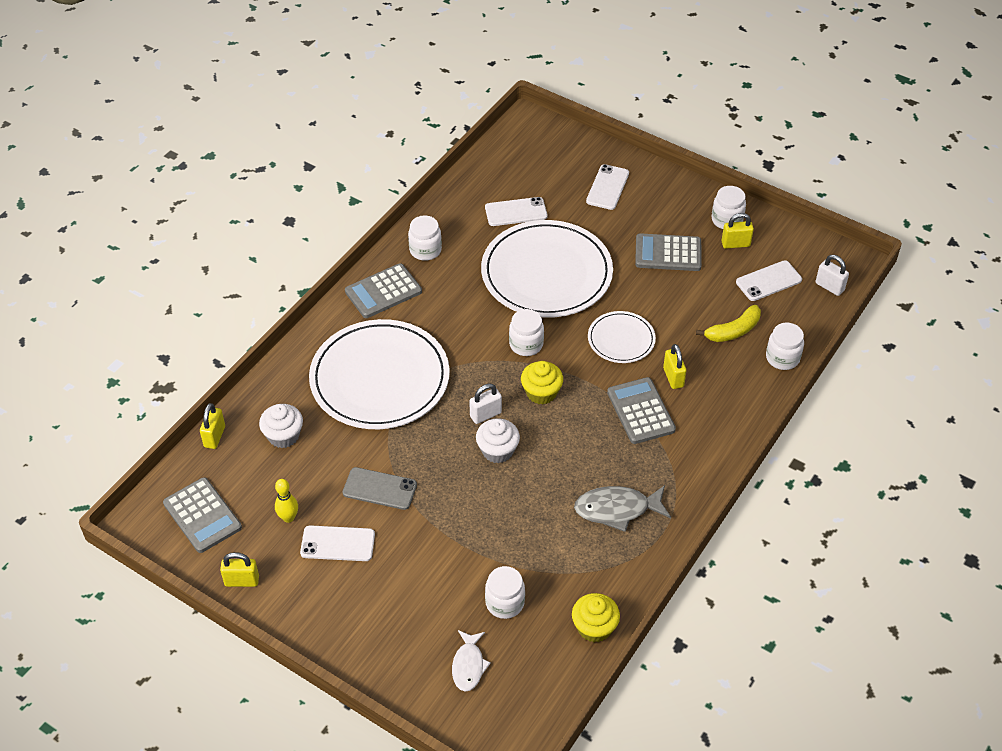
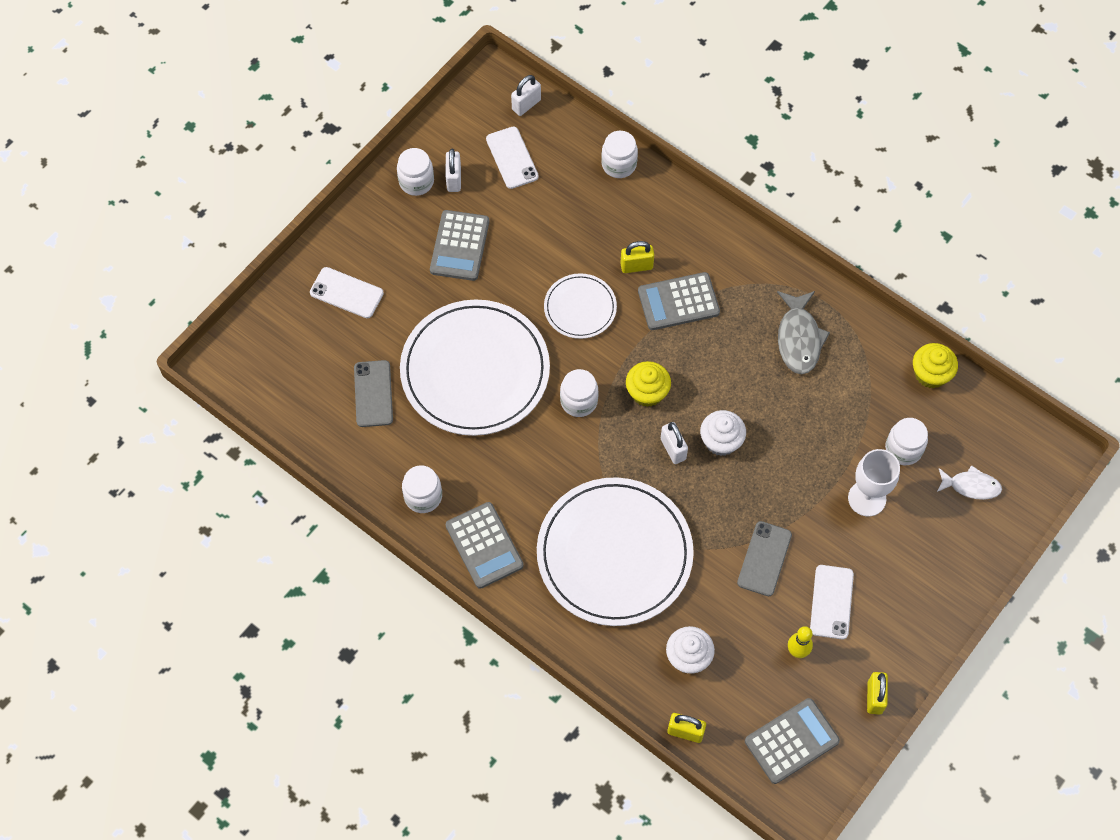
camera: 85 degrees left, 15 degrees up
(447, 571) = (867, 498): none -> white goblet
(516, 212) = (373, 394): white phone -> grey phone
(733, 331) = (578, 202): yellow banana -> none
(735, 244) = (454, 179): yellow padlock -> white padlock

